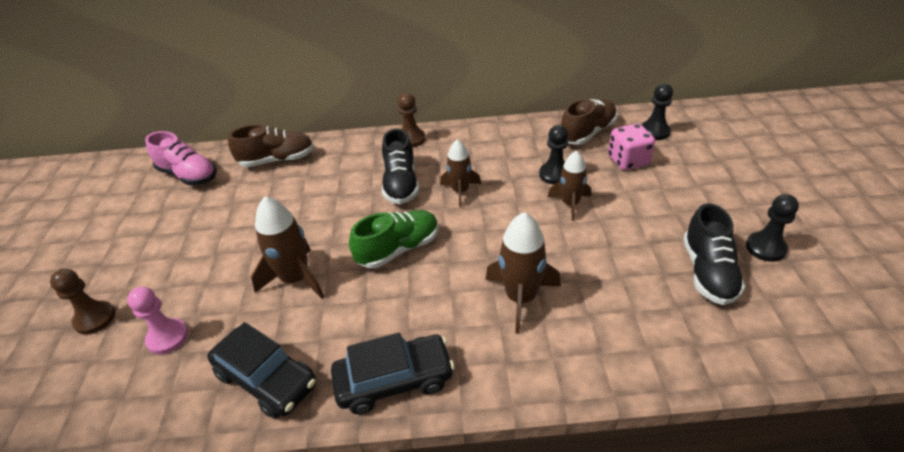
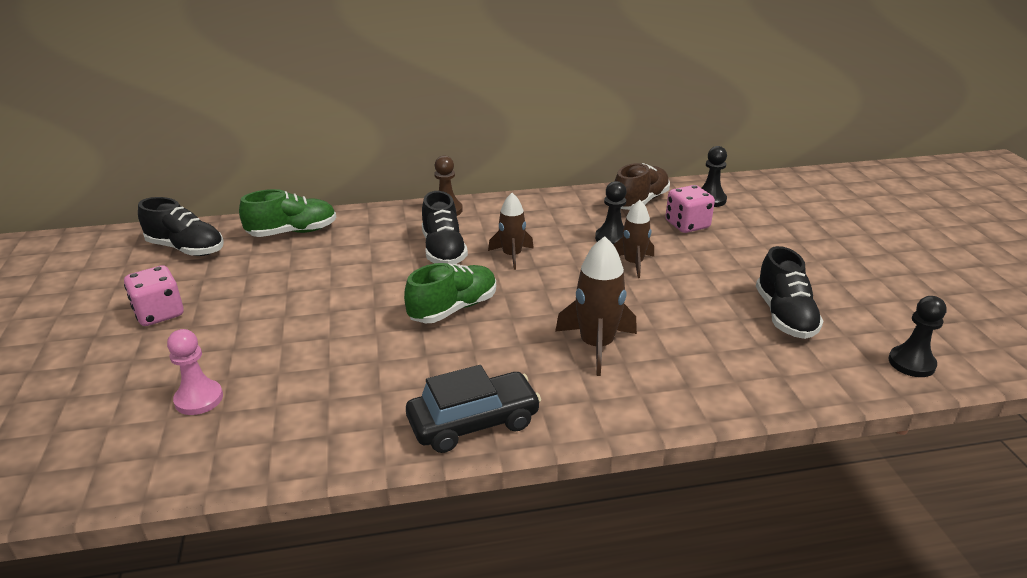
camera: 10 degrees left, 10 degrees down
(95, 319) = (102, 386): brown pawn -> none
(154, 243) = (159, 313): none -> pink dice
(188, 175) = (186, 249): pink shoe -> black shoe
(267, 379) = (328, 429): black car -> none
(277, 160) = (292, 232): brown shoe -> green shoe
(295, 279) = (340, 339): brown rocket -> none
(765, 248) = (837, 294): black pawn -> black pawn (911, 363)

